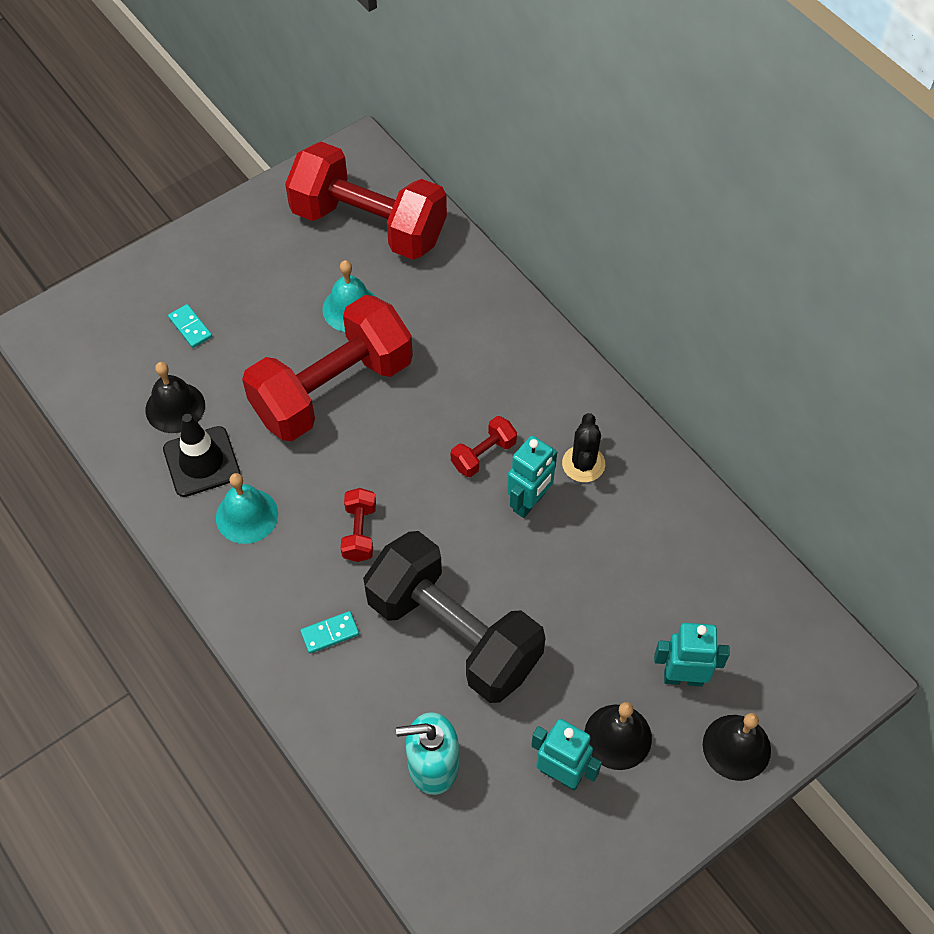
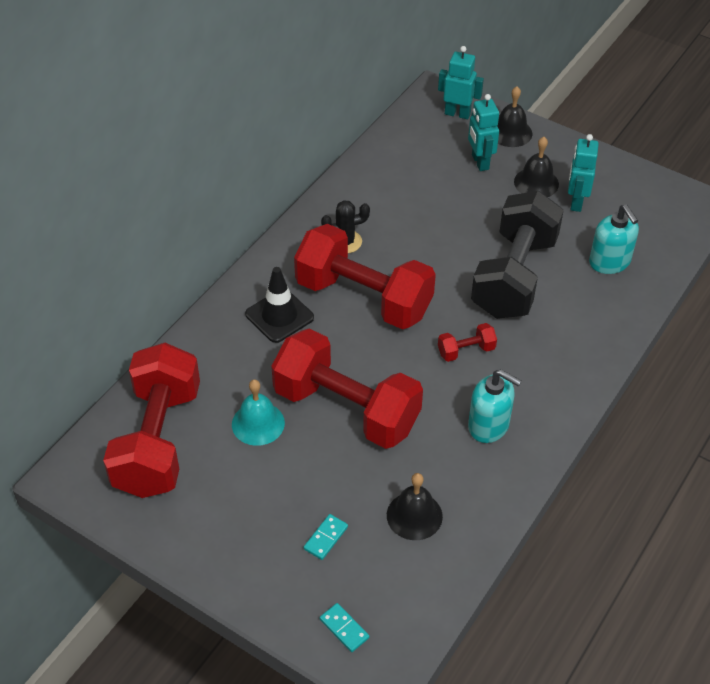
camera: 110 degrees left, 10 degrees down
(201, 462) = (457, 475): black traffic cone -> black traffic cone (279, 316)
(247, 515) = (489, 425): turquoise bell -> turquoise soap dispenser
(330, 633) = (553, 342): turquoise domino -> turquoise domino (344, 628)
(483, 455) = (364, 298): red dumbbell -> red dumbbell, size x2.48
(529, 502) = (392, 263): turquoise robot -> turquoise robot (457, 114)

